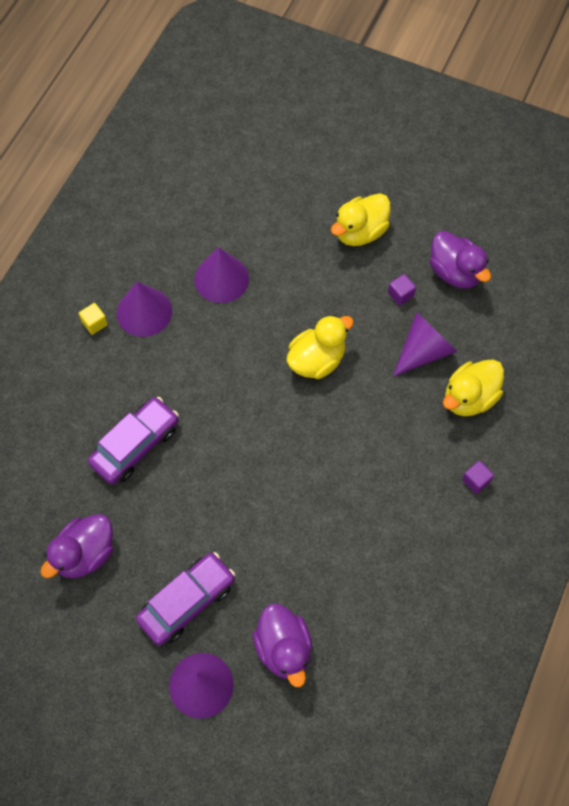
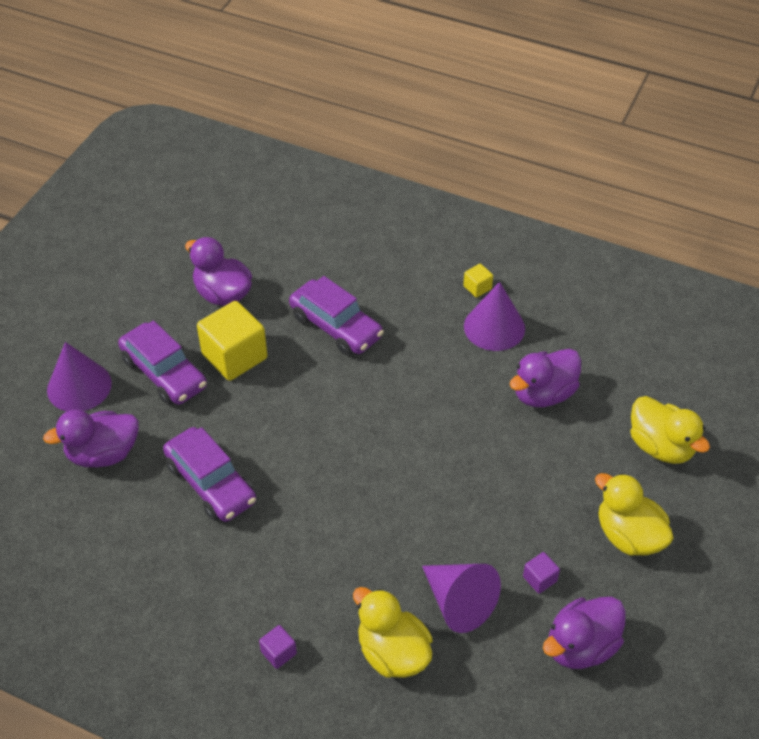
camera: 90 degrees right, 15 degrees down
(168, 536) = (234, 356): none -> yellow cube
(221, 279) = (543, 394): purple cone -> purple duck
(316, 546) = (211, 483): none -> purple car
(317, 360) = (441, 486): yellow duck -> yellow duck (660, 446)

